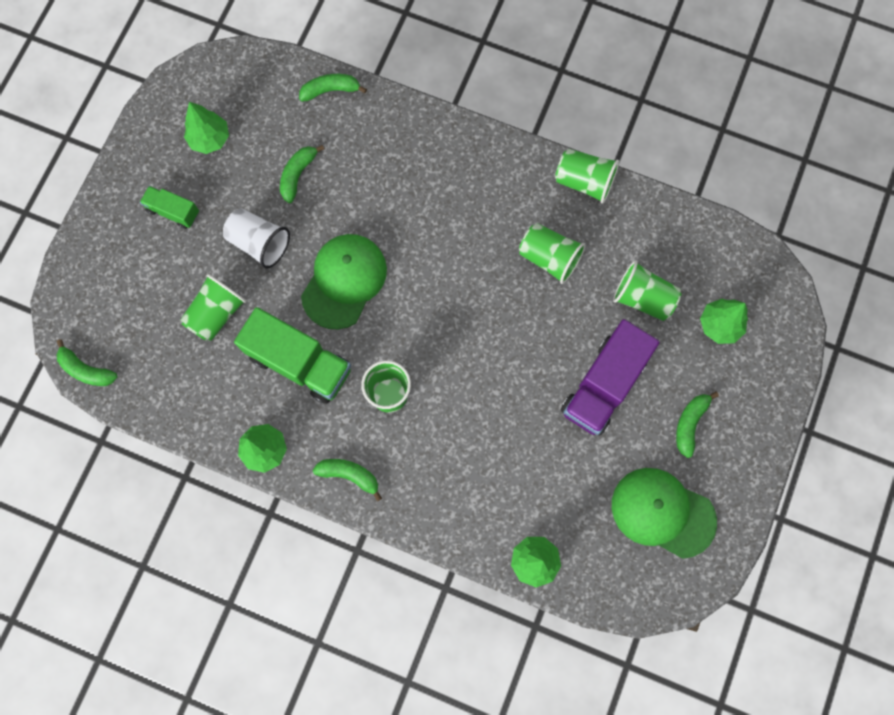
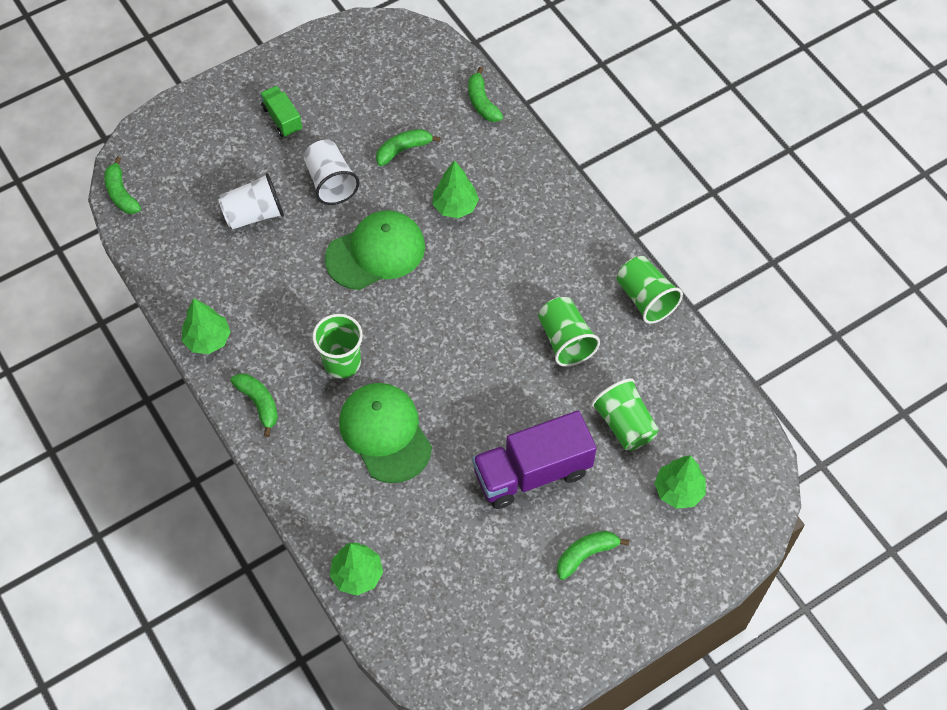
camera: 35 degrees right, 15 degrees down
(210, 139) = (355, 82): green tree -> green tree (455, 206)
(217, 314) = (254, 214): green cup -> white cup
(299, 363) = (289, 292): green truck -> none
(330, 90) = (482, 102): green banana -> green banana turned 135 degrees counterclockwise
(662, 512) = (502, 612): green cap -> green cap (385, 433)

